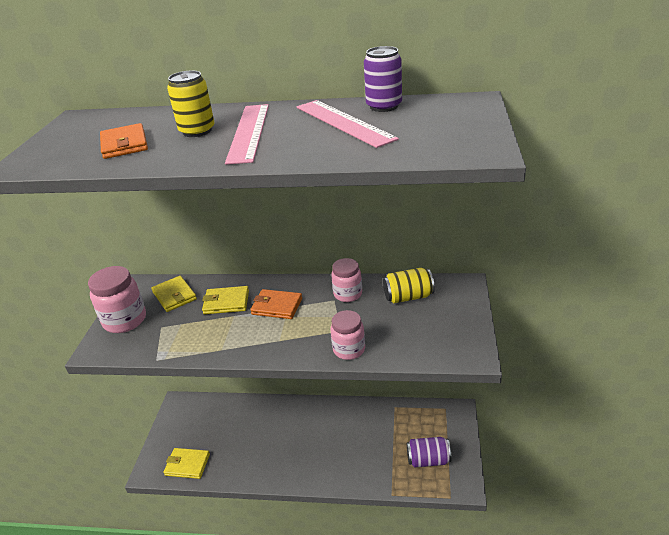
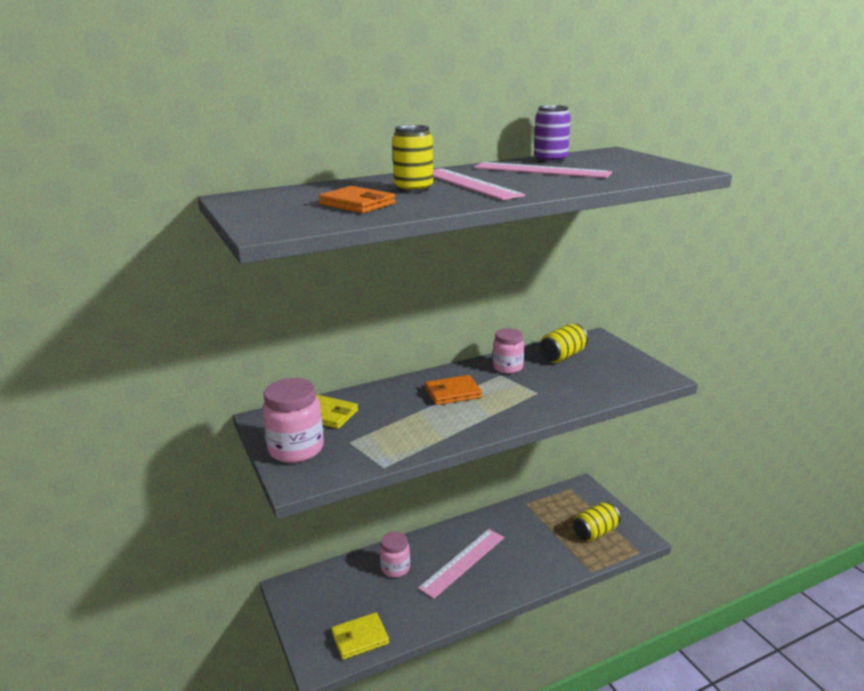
camera: 35 degrees left, 10 degrees down
(226, 302) = (395, 404): yellow wallet -> none
(302, 438) = (463, 562): none -> pink ruler
(349, 350) = (563, 403): pink jar -> pink jar (395, 568)
(428, 460) = (595, 532): purple can -> yellow can

